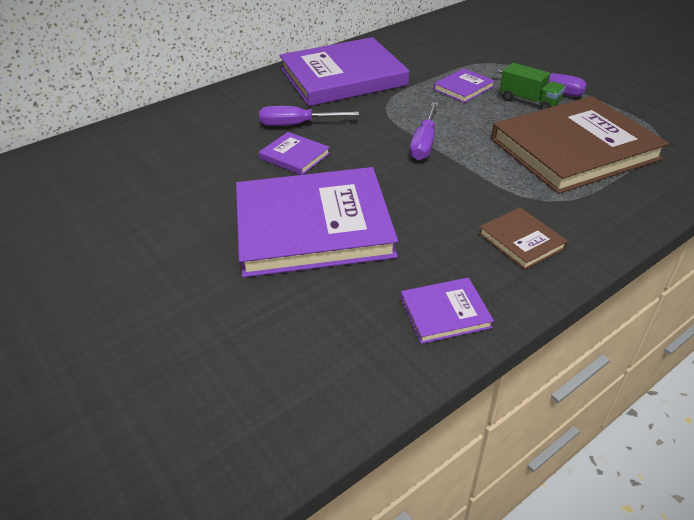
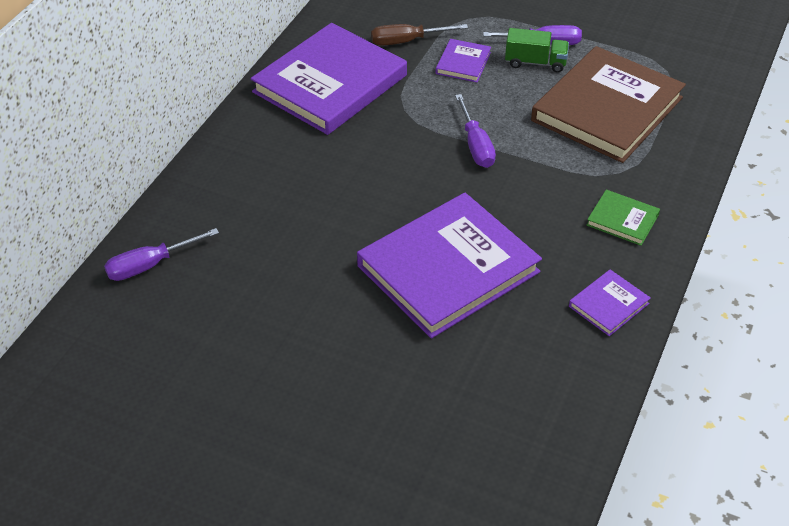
camera: 30 degrees left, 5 degrees up
(294, 156) = (367, 201): purple book -> none
(297, 125) = (336, 162): purple screwdriver -> purple screwdriver (150, 265)
(428, 65) = (407, 41): none -> brown screwdriver
(521, 240) = (622, 220): brown book -> green book

